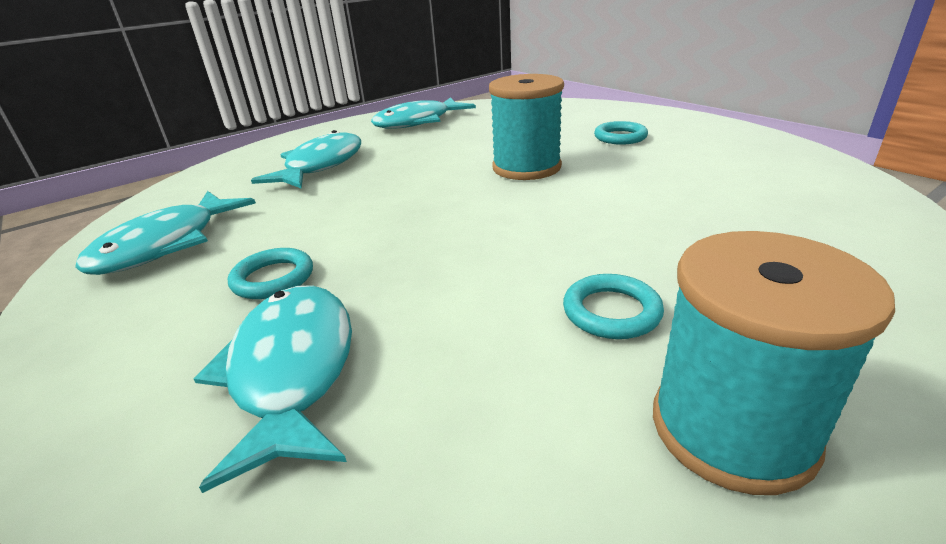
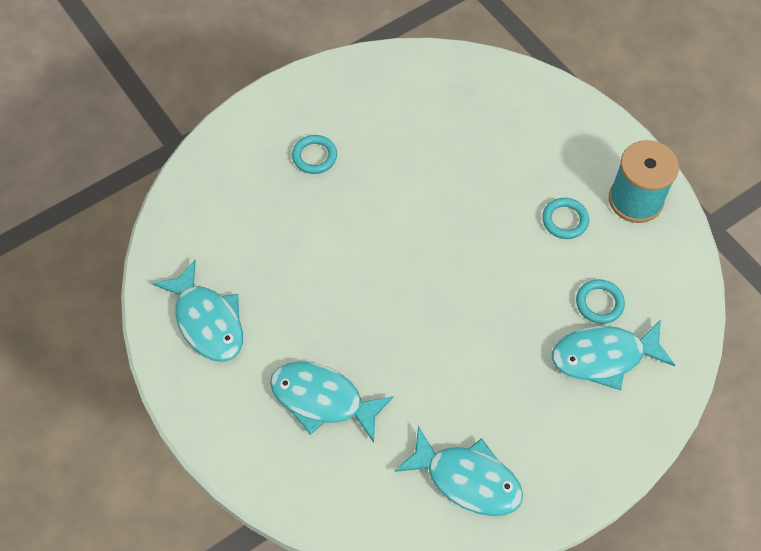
camera: 90 degrees left, 30 degrees up
(273, 278) = (521, 388): turquoise ring -> turquoise ring (599, 303)
(526, 167) = (368, 234): turquoise spool -> none

